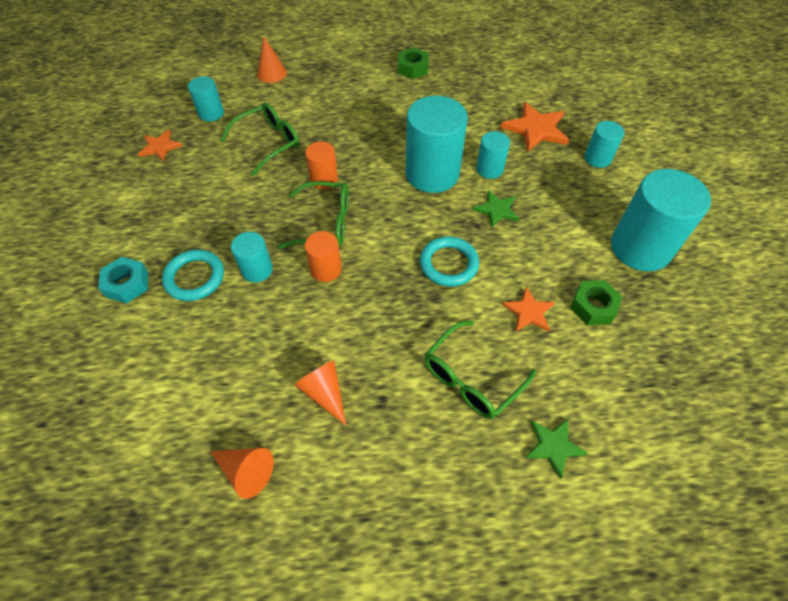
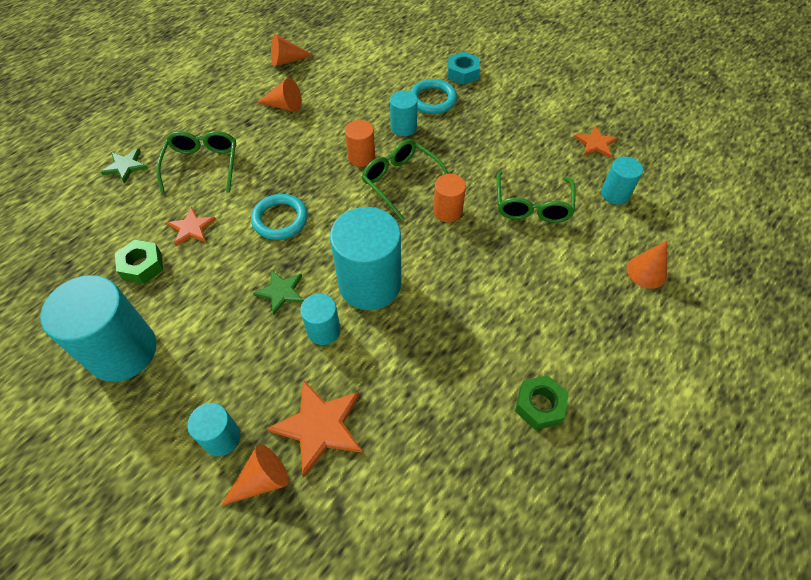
camera: 135 degrees right, 0 degrees up
(324, 223) = (401, 182): green glasses -> green glasses turned 90 degrees clockwise
(586, 128) = (262, 480): none -> orange cone

